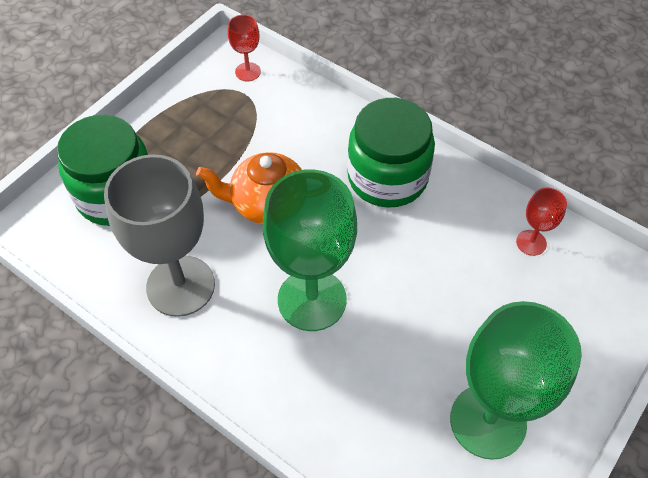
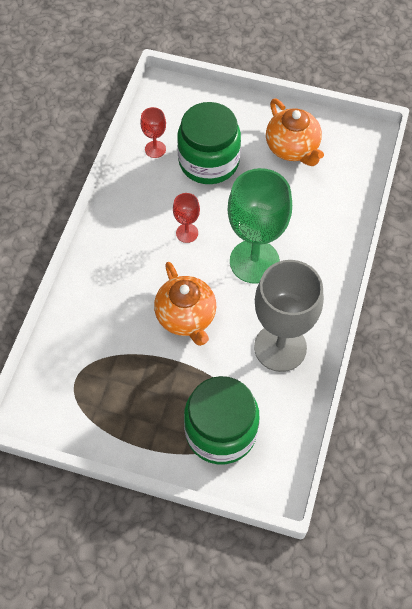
camera: 110 degrees left, 5 degrees up
(248, 72) = (48, 386): red goblet -> red goblet (187, 233)
(387, 177) = (130, 246): green jar -> green jar (209, 161)
(488, 421) = (293, 148): green goblet -> orange teapot

